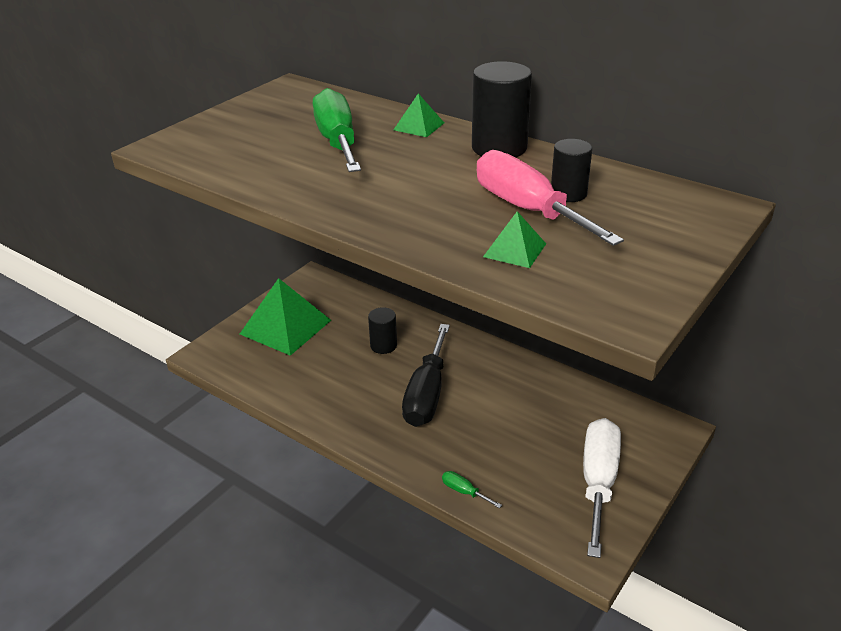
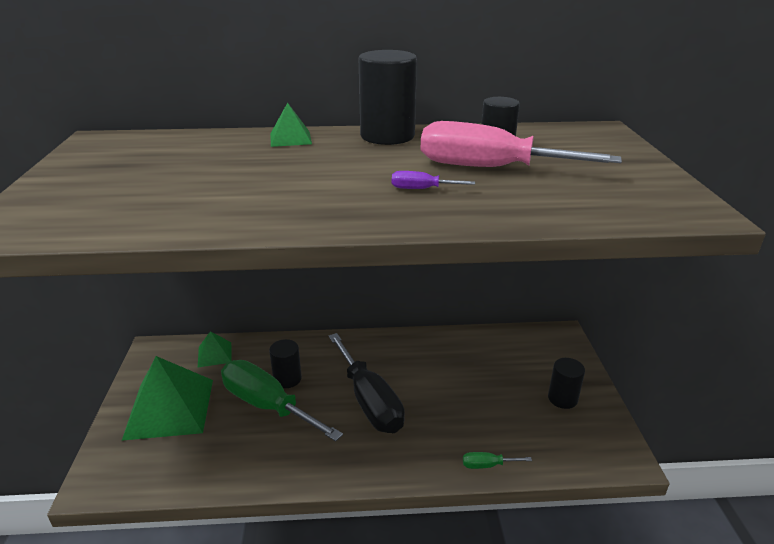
camera: 40 degrees left, 5 degrees down
(337, 142) = (230, 168): green screwdriver -> green screwdriver (267, 405)
(439, 209) = (421, 189): none -> purple screwdriver
(515, 250) = (536, 197): green pyramid -> green pyramid (214, 354)
(598, 482) = (562, 398): white screwdriver -> black cylinder

